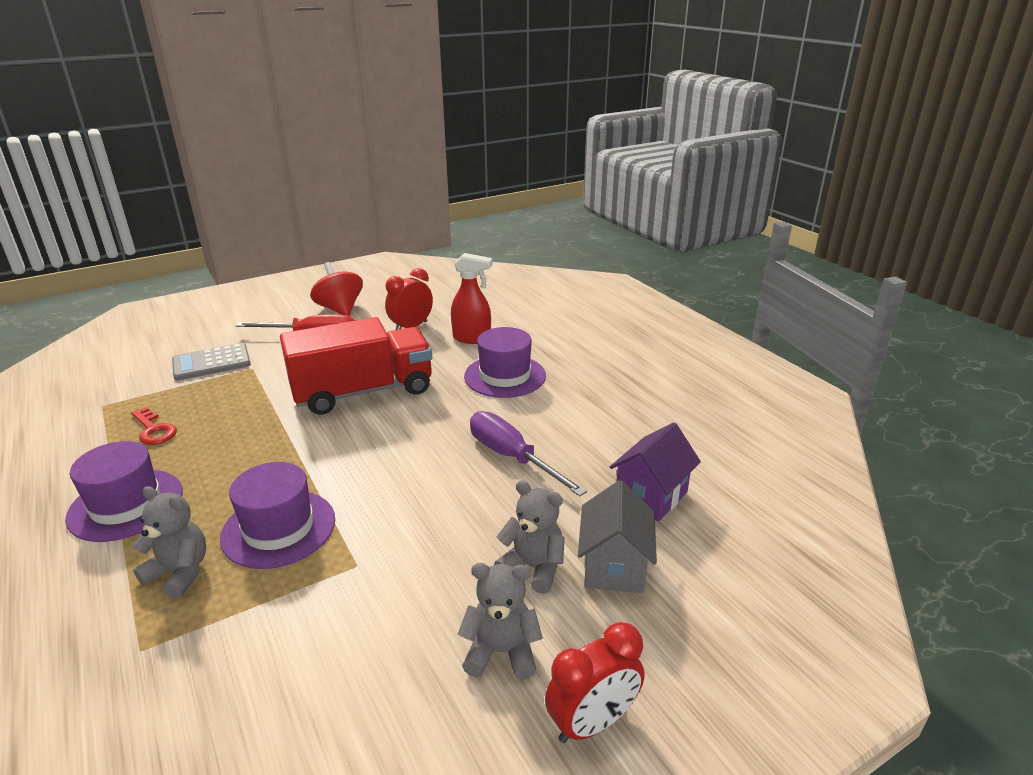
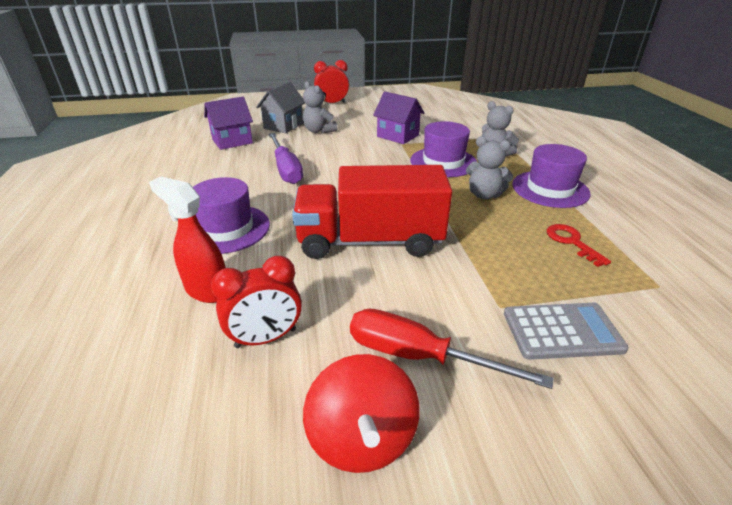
camera: 160 degrees left, 5 degrees up
(368, 590) = (397, 136): none -> purple house
(501, 652) = (350, 116): grey teddy bear -> grey teddy bear (484, 195)

